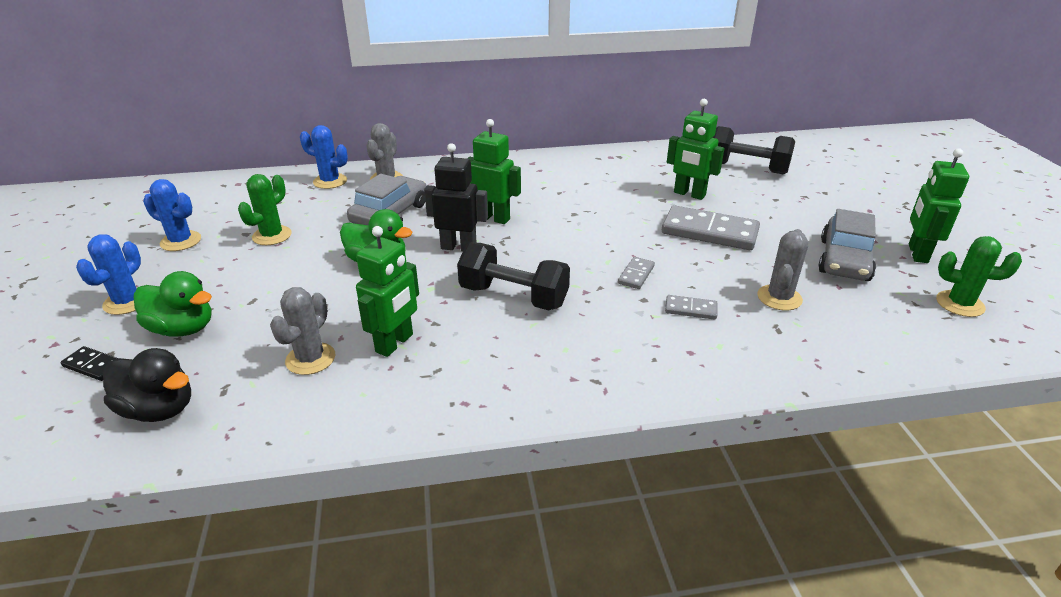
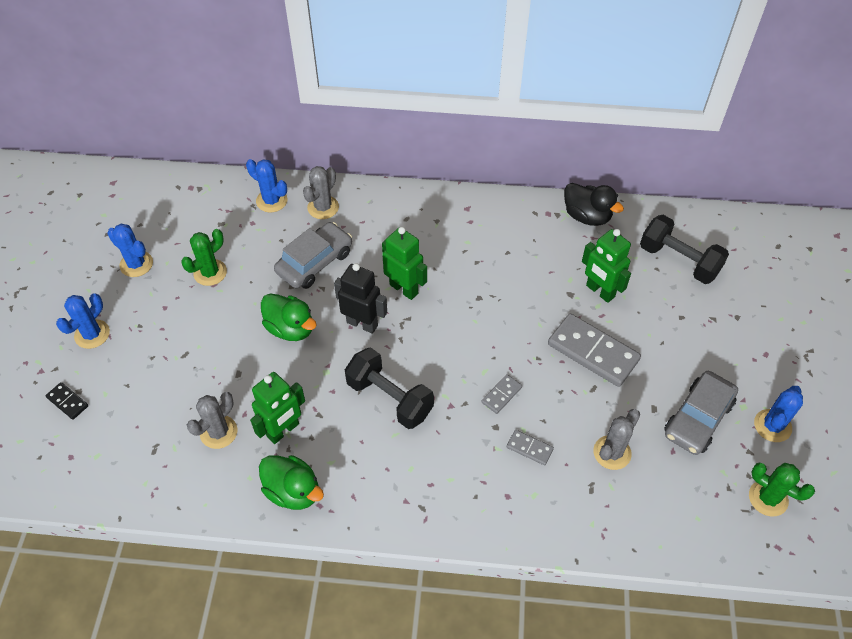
camera: 15 degrees right, 20 degrees up
(159, 409) = (110, 458): black duck -> black duck (587, 216)
(183, 329) = (131, 376): green duck -> green duck (293, 491)
(917, 253) = (772, 426): green robot -> blue cactus

